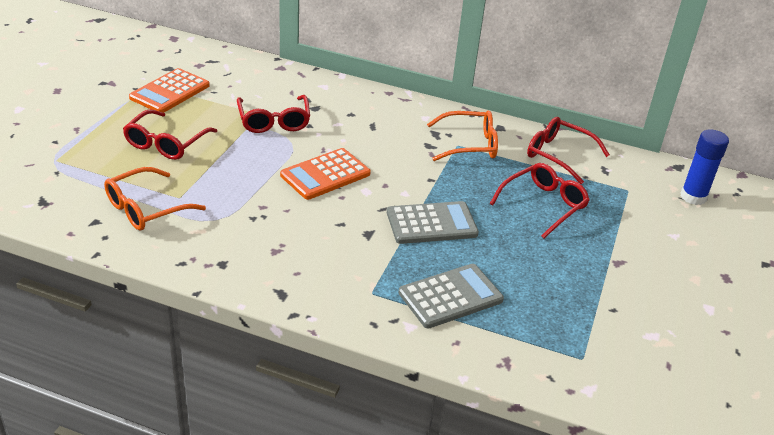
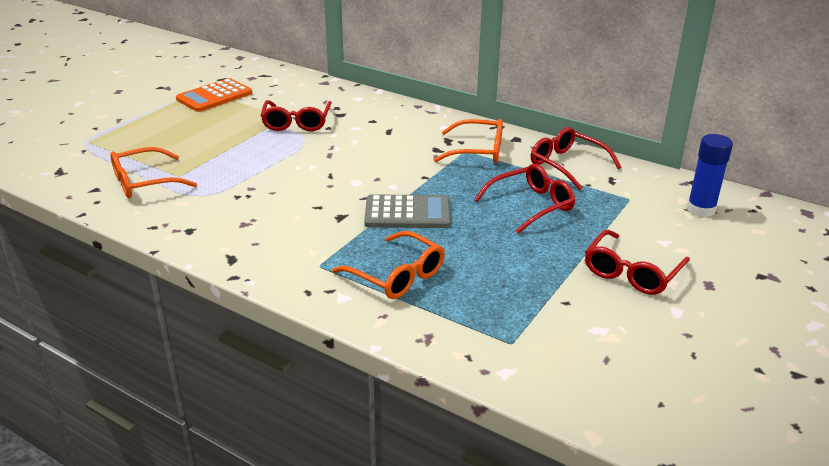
camera: 15 degrees right, 5 degrees down
(166, 143) = (190, 134): red glasses -> red glasses (632, 272)
(325, 175) = (323, 167): orange calculator -> none
(450, 296) = (396, 275): grey calculator -> orange glasses

